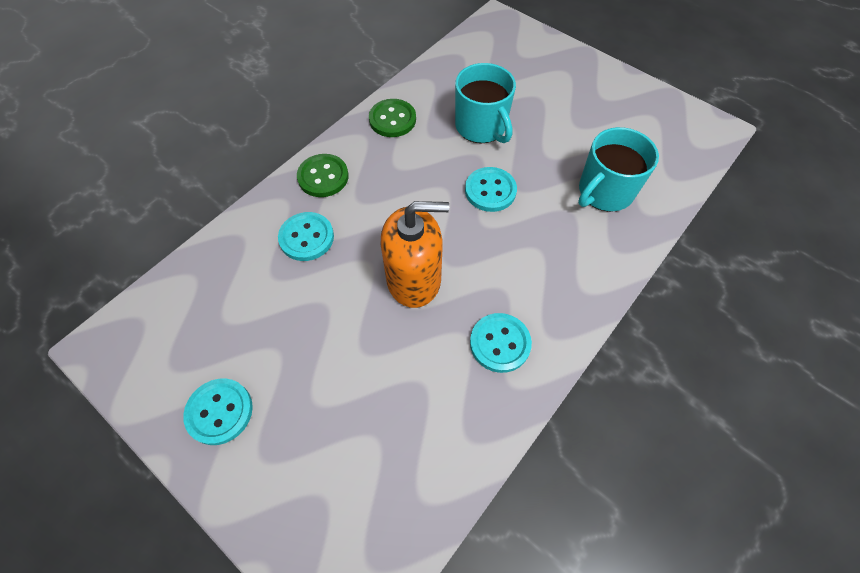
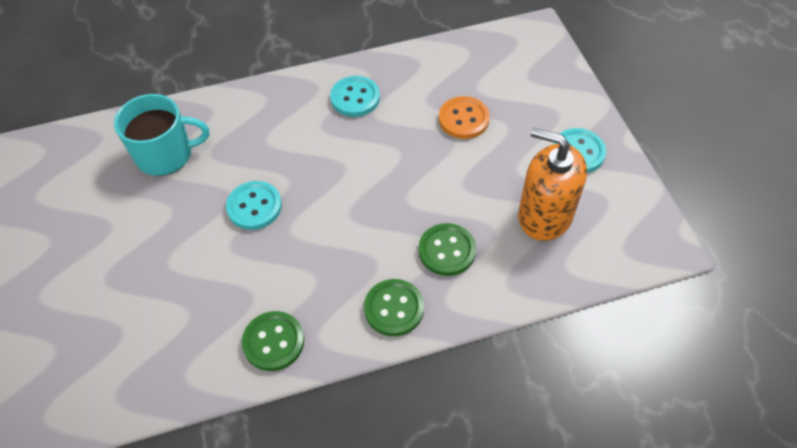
camera: 145 degrees left, 5 degrees down
(306, 238) = (447, 250): turquoise button -> green button
(367, 384) = (463, 119): none -> orange button
(414, 279) = (380, 168): orange soap dispenser -> orange soap dispenser (545, 215)
(481, 127) = (195, 278): turquoise mug -> none

